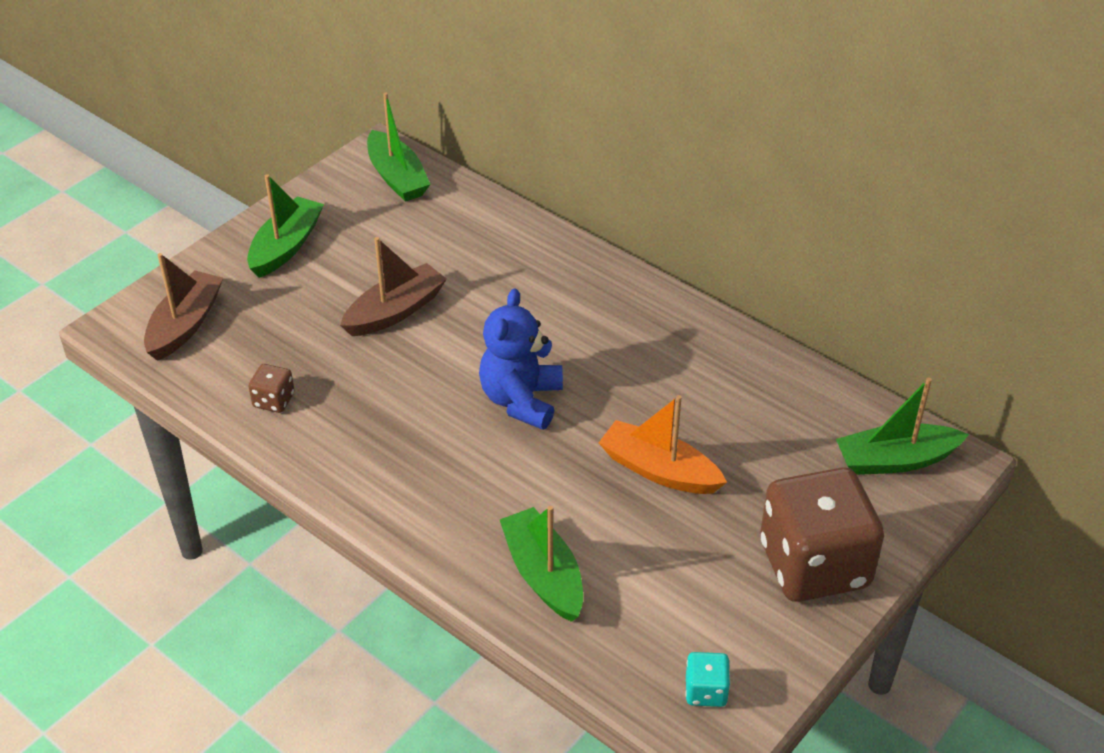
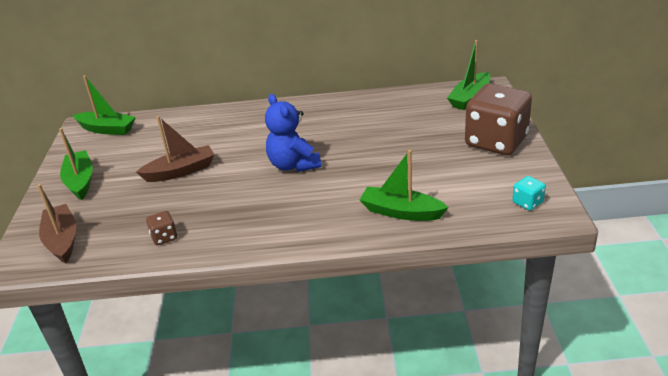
camera: 40 degrees left, 10 degrees down
(395, 311) = (180, 171): brown boat -> brown boat turned 60 degrees clockwise
(659, 470) = (390, 151): orange boat -> none

